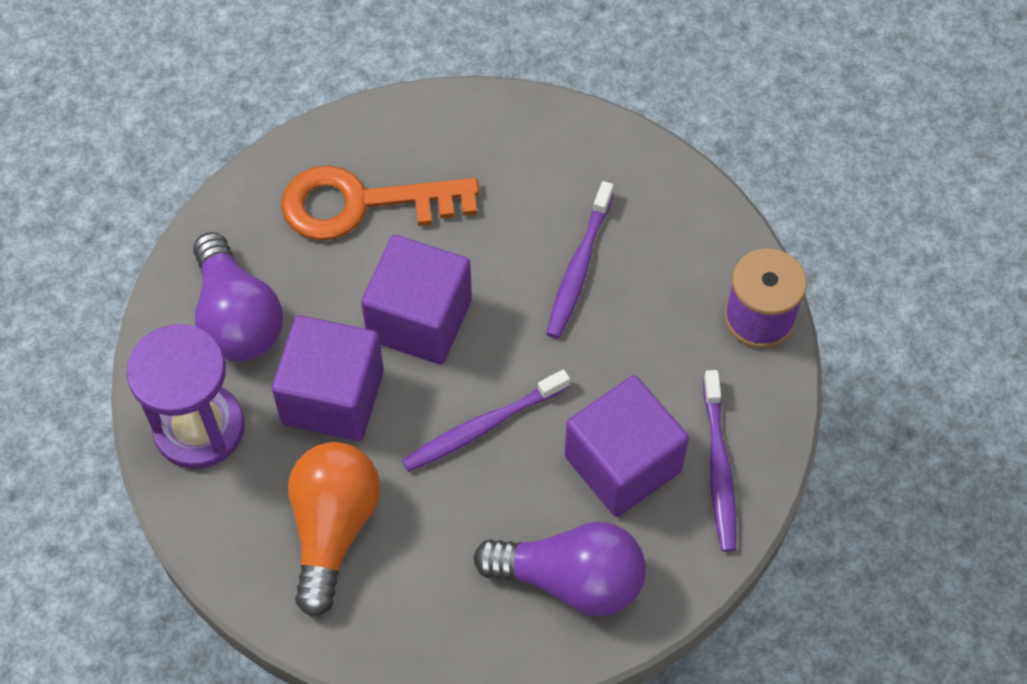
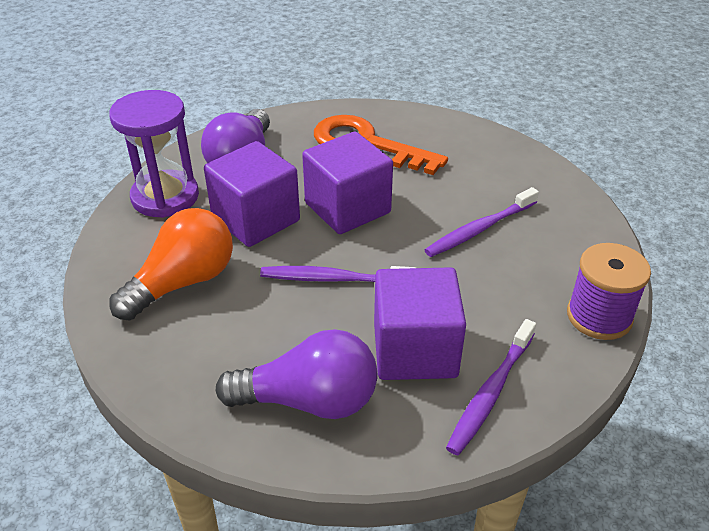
camera: 35 degrees right, 20 degrees down
(571, 579) = (309, 400): purple light bulb -> purple light bulb turned 45 degrees counterclockwise

